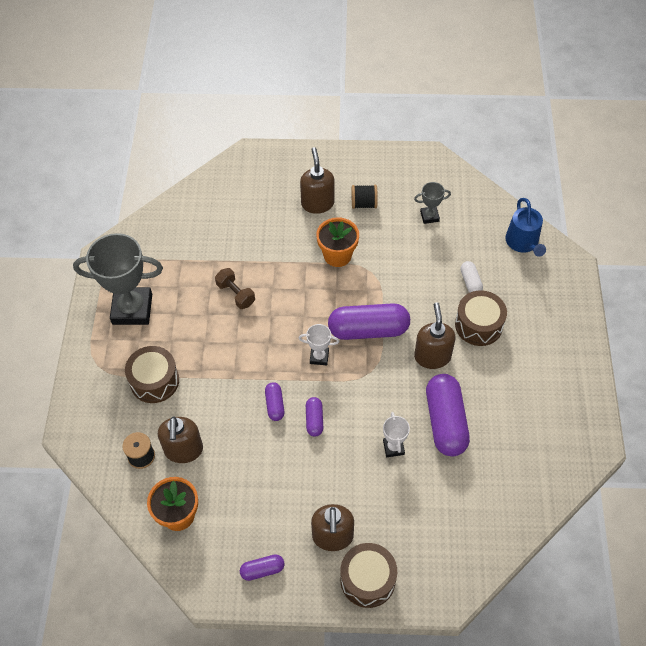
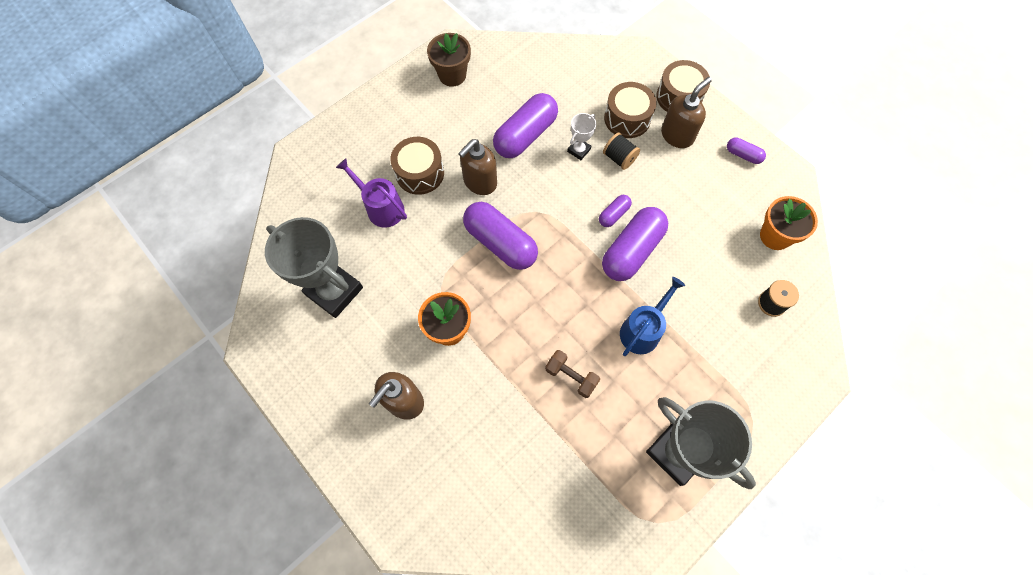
camera: 135 degrees left, 10 degrees up
(154, 381) = (712, 358): brown drum -> brown drum (627, 118)
(183, 450) = (733, 279): brown soap dispenser -> none
(236, 294) = (571, 376): brown dumbbell -> brown dumbbell turned 60 degrees counterclockwise
(275, 405) = (632, 251): purple capsule -> purple capsule, size x2.07
(319, 357) = (560, 256): white trophy -> none
(364, 204) = (368, 359): black spool -> black spool (619, 158)
(429, 216) = (334, 291): grey trophy -> grey trophy, size x2.17
(470, 282) = (382, 208): white capsule -> purple watering can
(523, 243) = (303, 200): blue watering can -> blue watering can (642, 330)
(560, 418) = (452, 75): none -> brown flower pot

